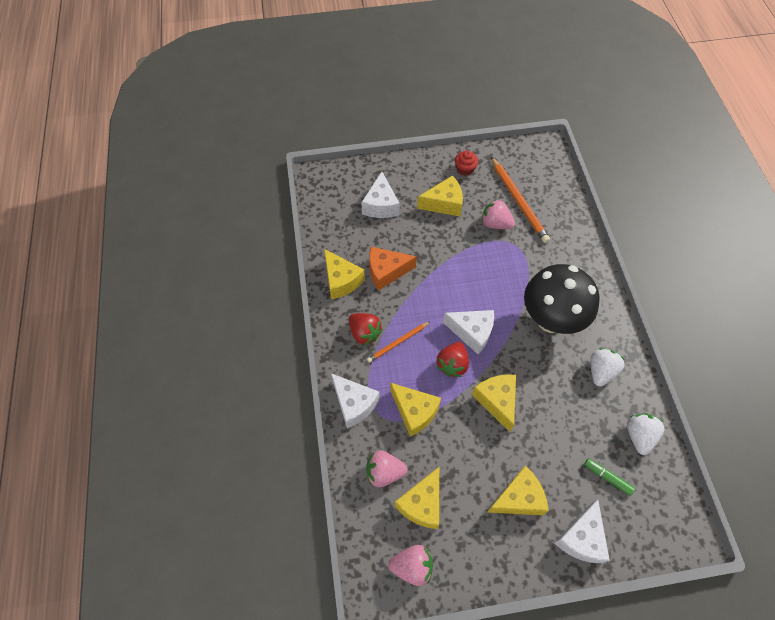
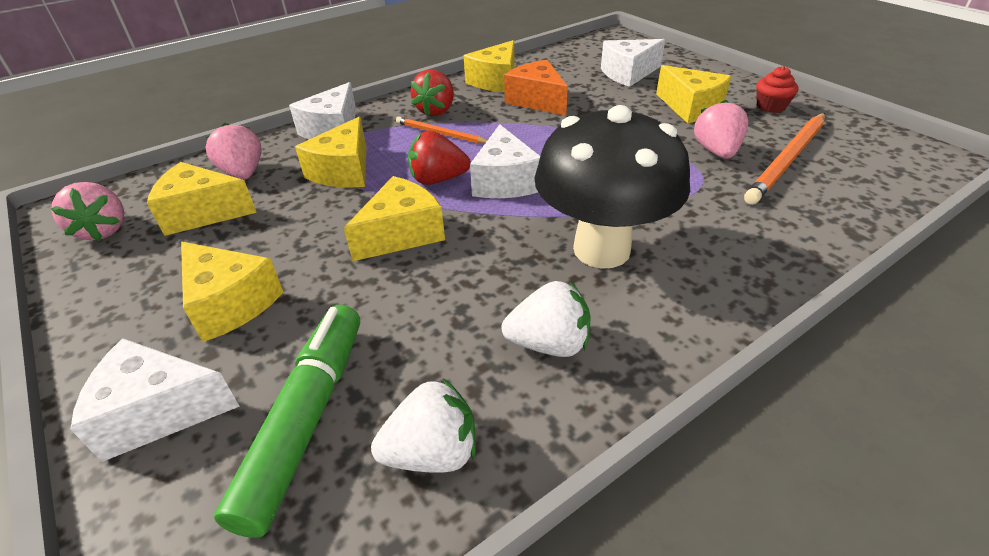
camera: 65 degrees right, 20 degrees down
(607, 477) = (306, 420): green marker -> green marker, size x2.03

